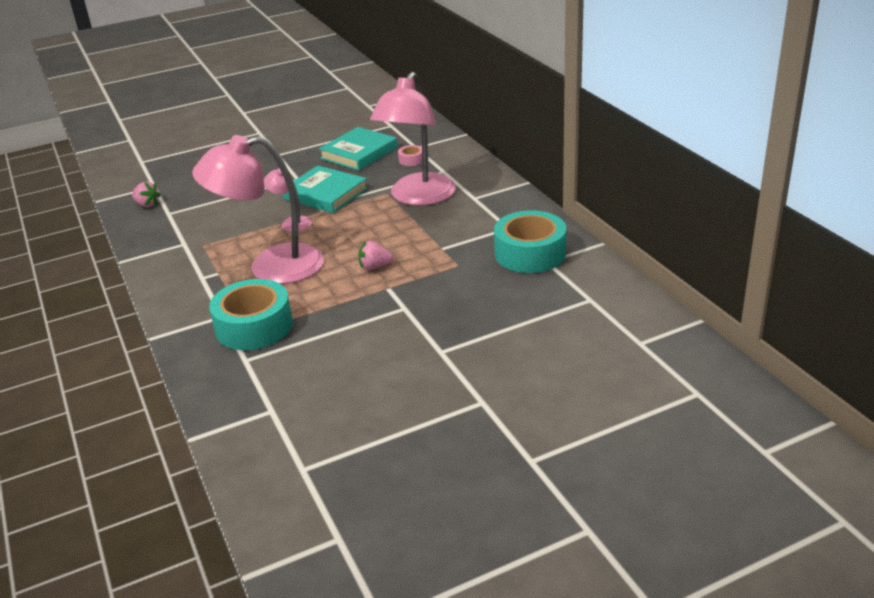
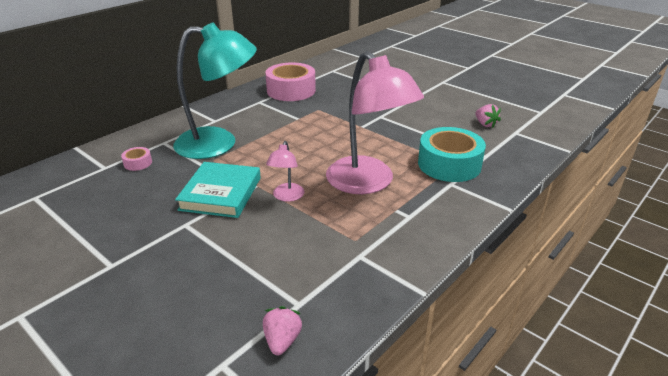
camera: 115 degrees left, 0 degrees up
(359, 153) = (116, 199): turquoise book -> none
(375, 267) = (338, 137): pink strawberry -> pink strawberry (485, 124)
(418, 197) = (219, 143): pink lamp -> turquoise lamp
(530, 253) = (291, 90): turquoise tape -> pink tape

